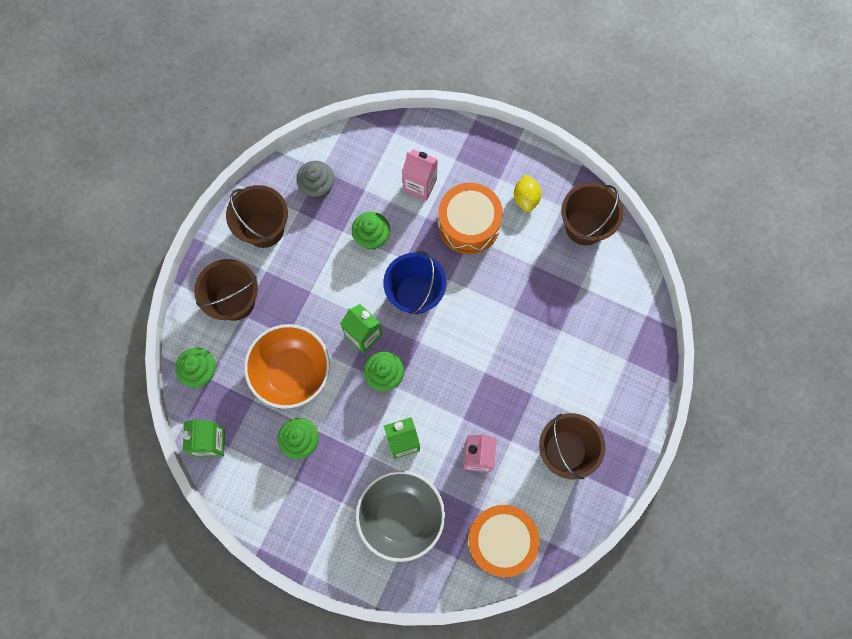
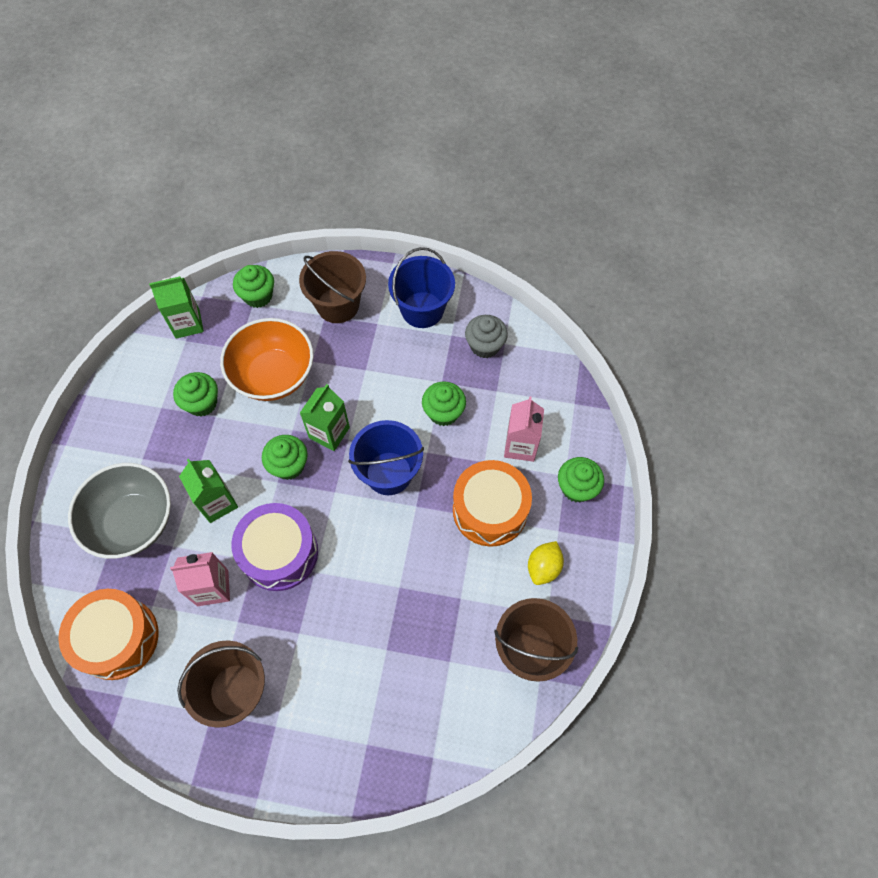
camera: 75 degrees right, 10 degrees down
(264, 229) = (422, 310): brown bucket -> blue bucket
(461, 397) = (279, 553): none -> purple drum
(468, 154) = (576, 488): none -> green cupcake
(526, 198) = (543, 567): yellow lemon -> yellow lemon turned 45 degrees counterclockwise

